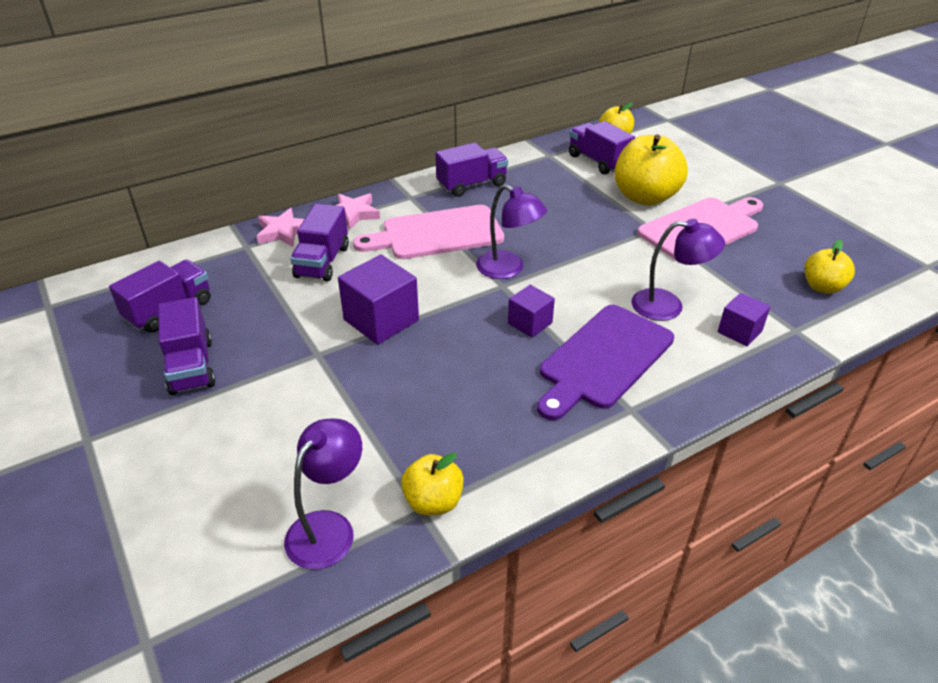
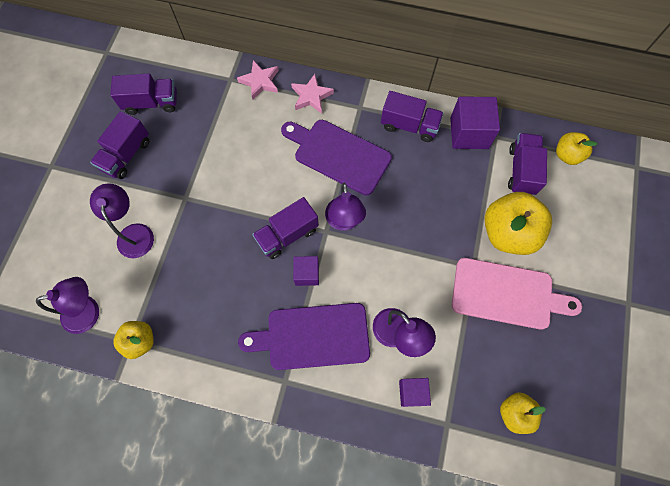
camera: 45 degrees right, 30 degrees up
(293, 420) = (134, 233): none -> purple lamp
(322, 262) = (254, 126): purple truck -> purple truck (287, 235)
(381, 320) = (237, 201): purple cube -> purple cube (469, 133)
(437, 234) = (338, 155): pink cutting board -> purple cutting board

